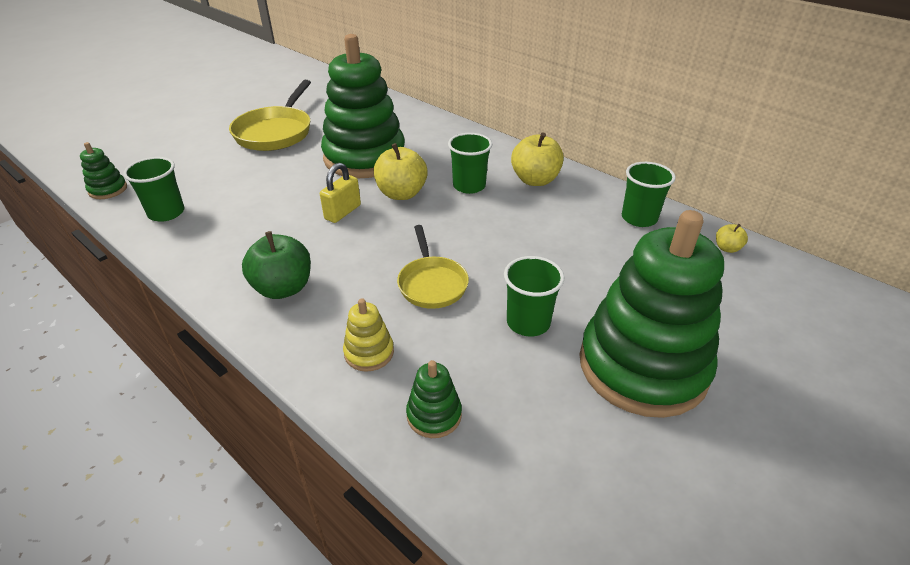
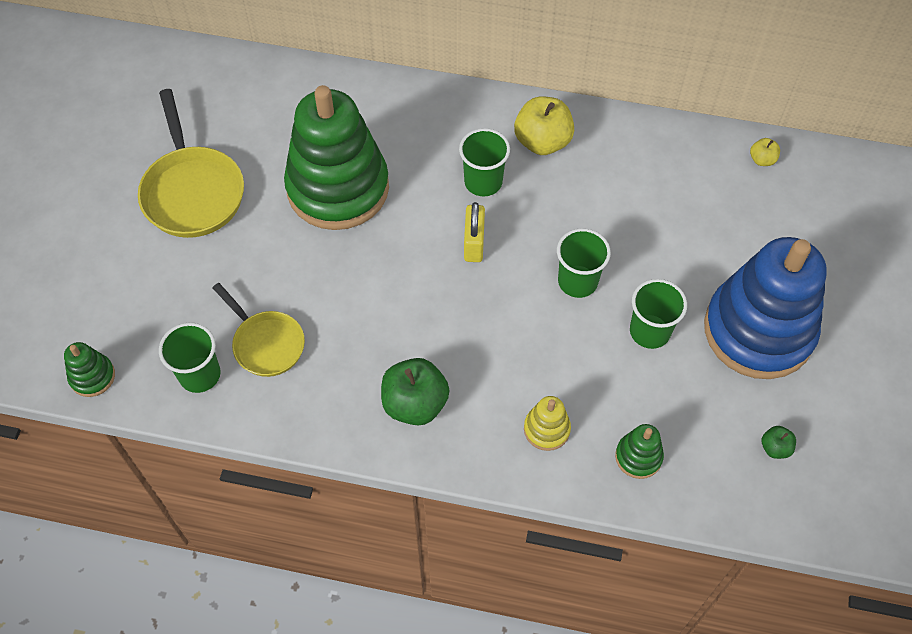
camera: 30 degrees left, 20 degrees up
(343, 212) = (386, 282): yellow padlock -> yellow padlock (474, 243)
(401, 193) = (423, 226): yellow apple -> none
(432, 283) = (542, 330): yellow pan -> yellow pan (266, 343)
(592, 480) = (775, 448): none -> green apple
(639, 218) = (670, 154): green cup -> green cup (577, 281)
(642, 366) = (758, 330): green stacking toy -> blue stacking toy

